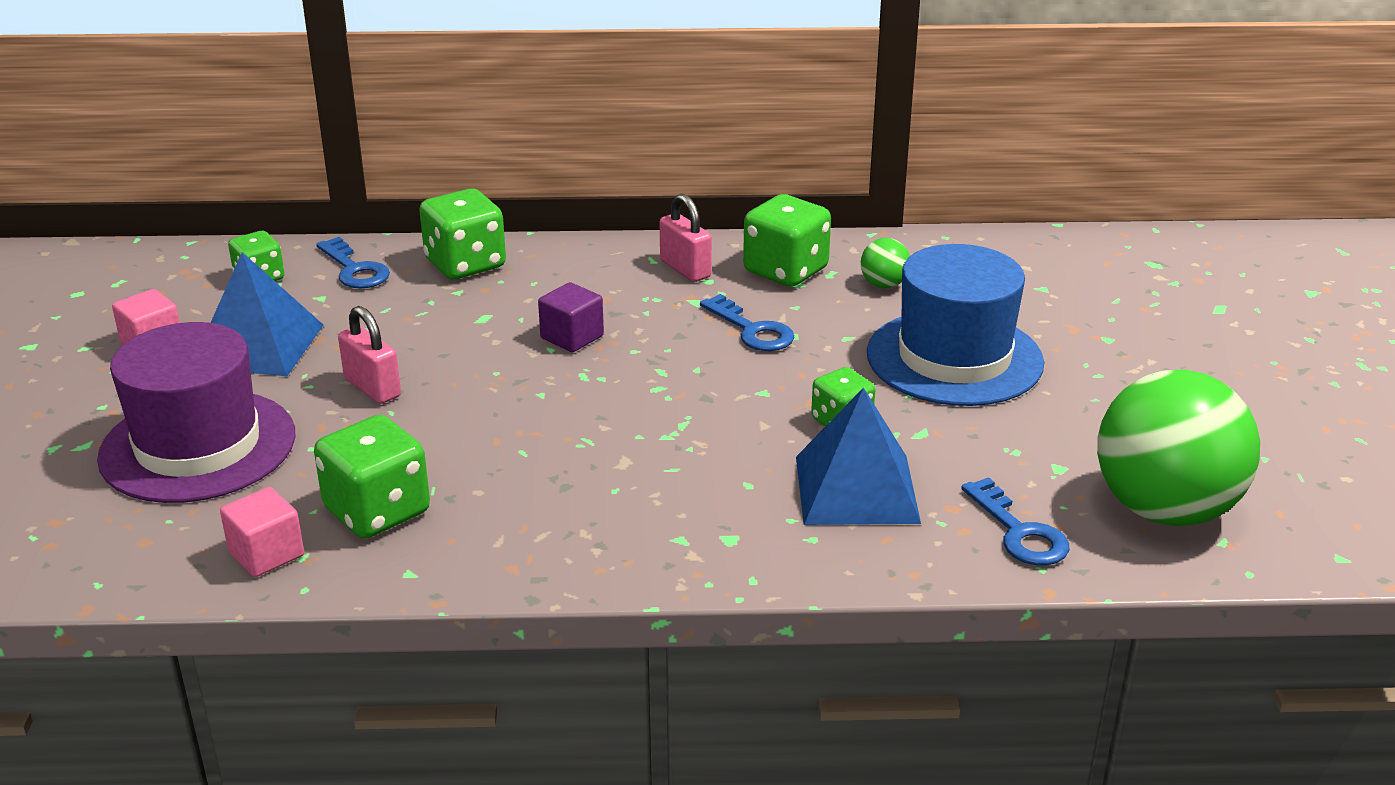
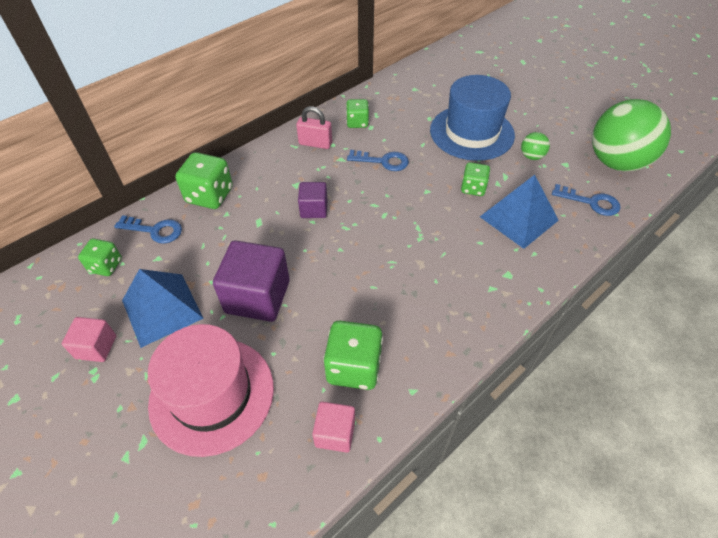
camera: 40 degrees left, 20 degrees up
(198, 446) = (212, 394): purple hat -> pink hat
(372, 388) = (257, 297): pink padlock -> purple cube
(785, 271) = (357, 122): green dice -> green dice, size x0.62
(884, 284) = (403, 110): green ball -> green ball (531, 156)

